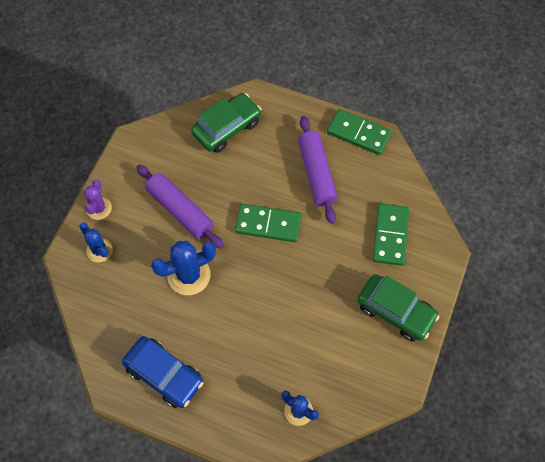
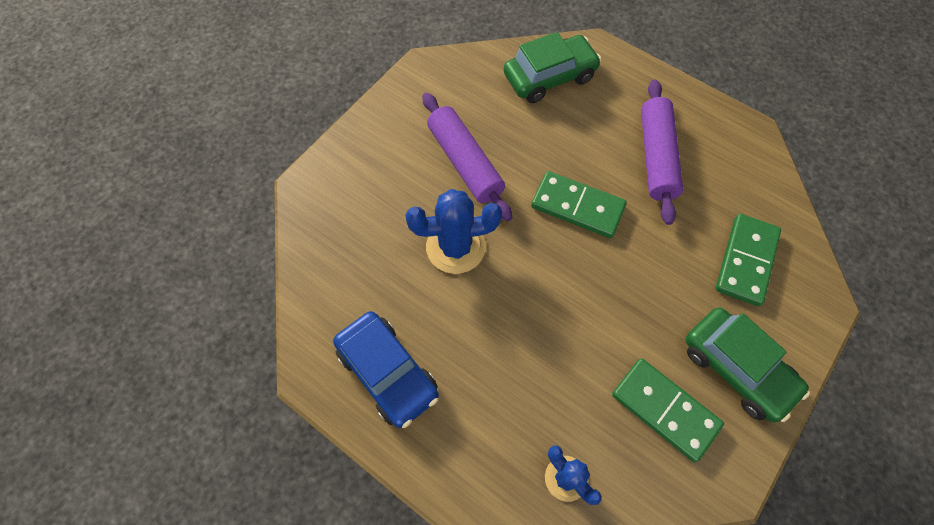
camera: 15 degrees right, 0 degrees up
(99, 208) = (362, 137): purple cactus -> none
(99, 250) = (348, 188): blue cactus -> none
(358, 133) = (723, 120): green domino -> green domino (664, 410)

